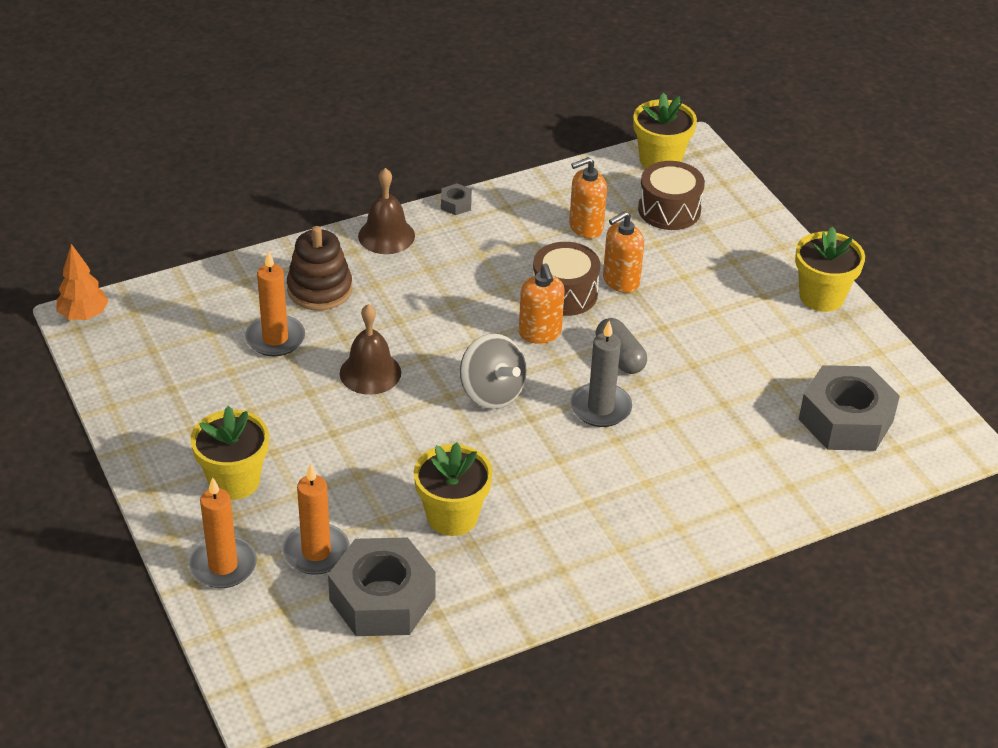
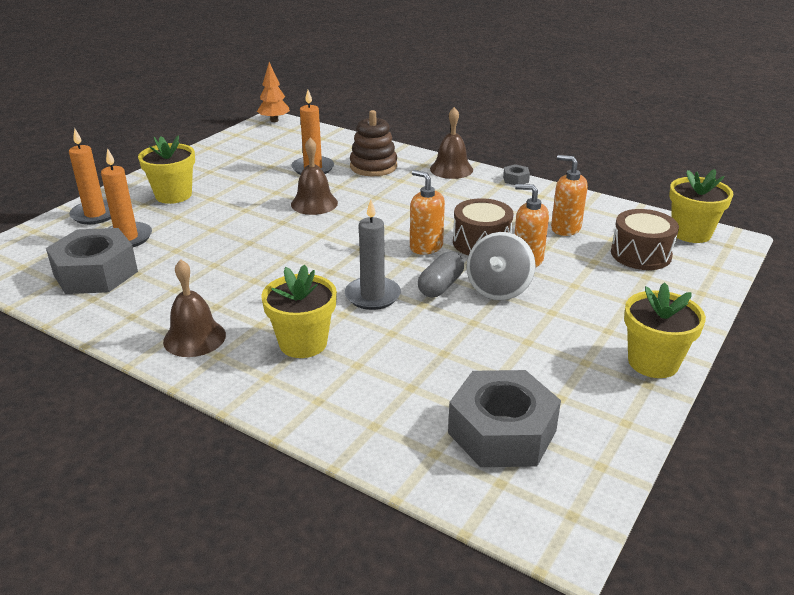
camera: 60 degrees right, 10 degrees down
(452, 516) = (198, 273): yellow flower pot -> yellow flower pot (303, 343)
(492, 393) = (340, 248): grey spinning top -> grey spinning top (498, 289)
(540, 333) = (426, 247): orange soap dispenser -> orange soap dispenser turned 90 degrees clockwise
(579, 555) = (194, 338): none -> brown bell

